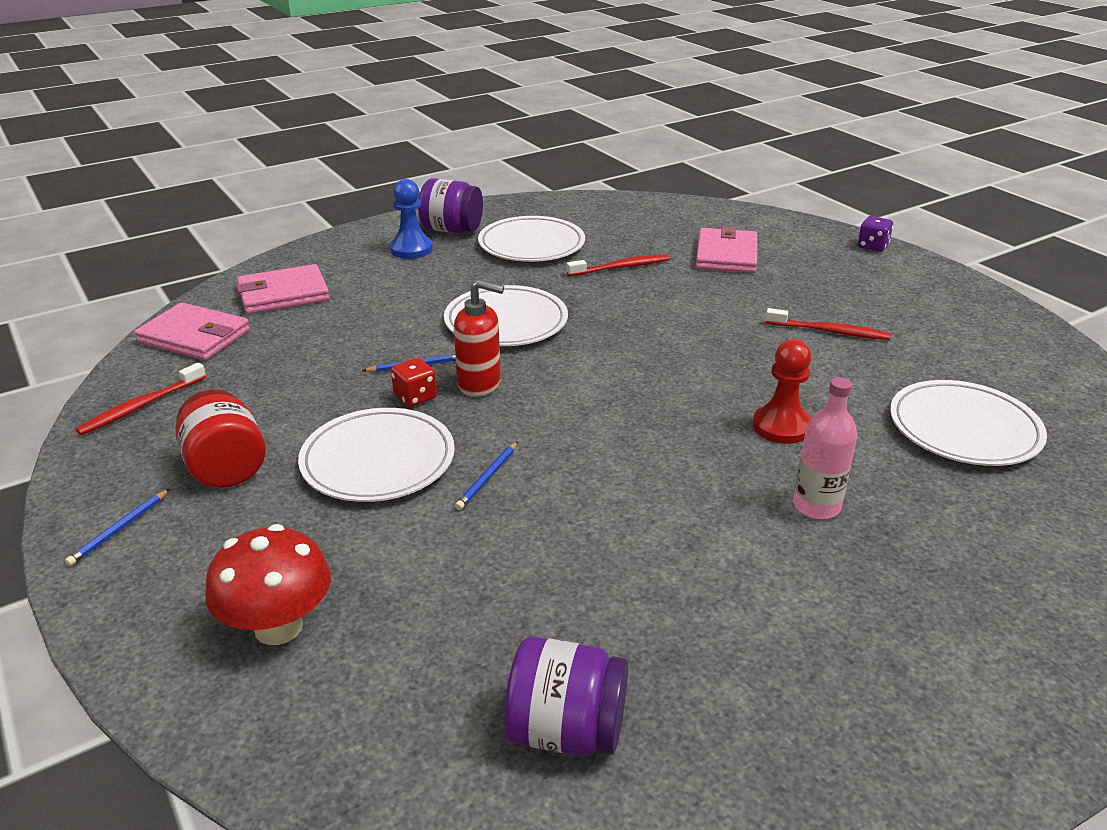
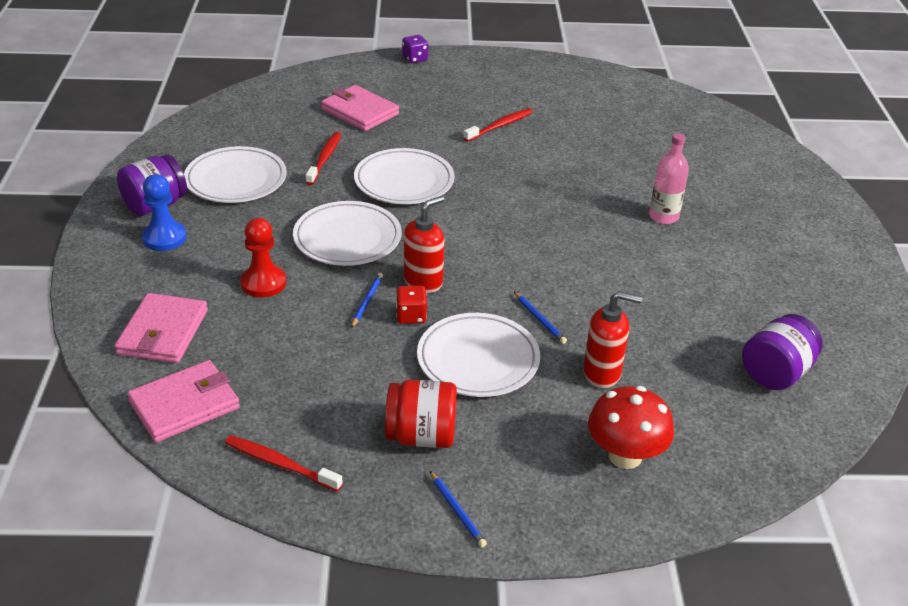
camera: 60 degrees left, 5 degrees up
(141, 406) = (280, 464): red toothbrush -> red toothbrush turned 135 degrees clockwise
(426, 558) = (602, 373): none -> red soap dispenser
(781, 426) = (583, 191): red pawn -> red pawn (263, 283)
(964, 429) = (636, 139): white plate -> white plate (404, 181)

